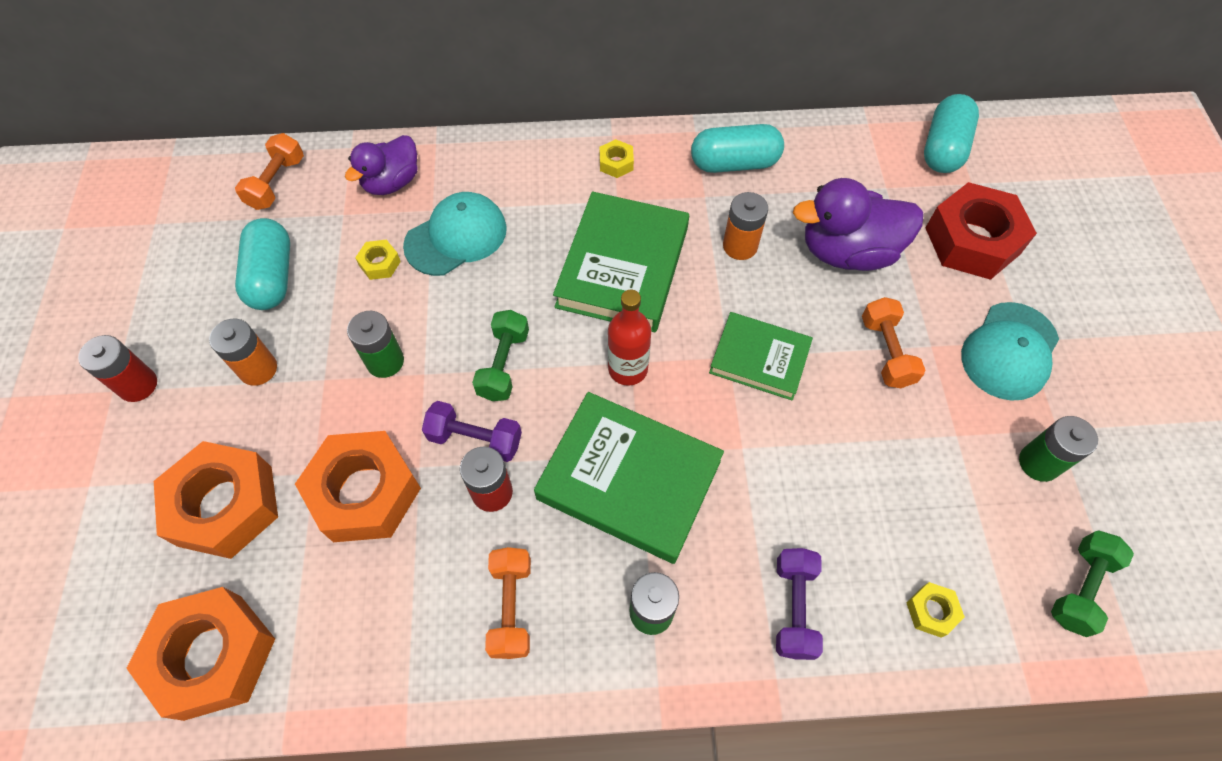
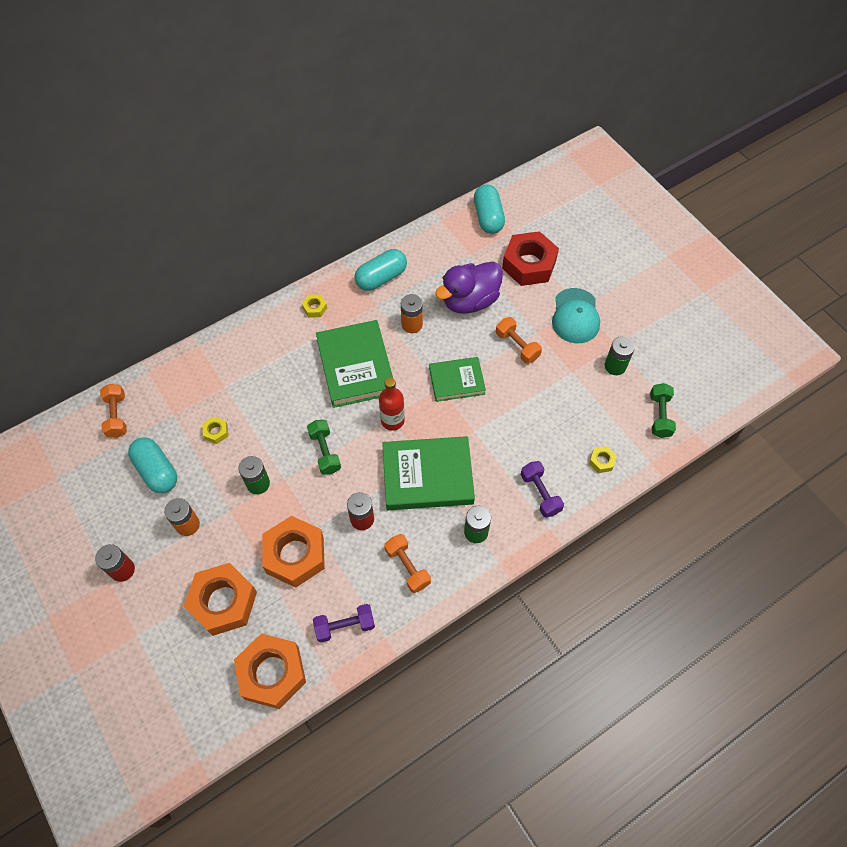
camera: 30 degrees left, 0 degrees up
(392, 182) = (189, 382): purple duck -> none
(456, 237) = (250, 395): turquoise cap -> none
(475, 439) = (335, 498): purple dumbbell -> purple dumbbell (345, 626)

